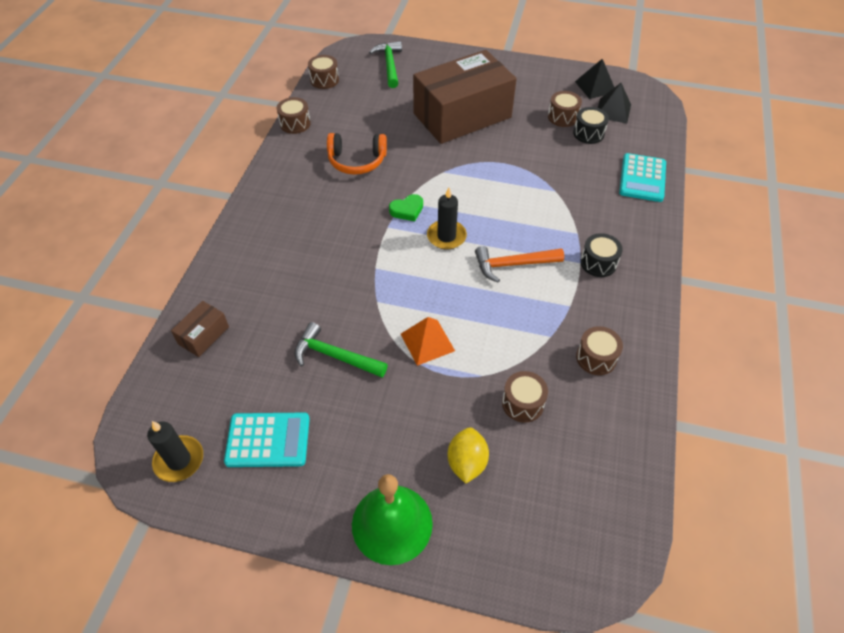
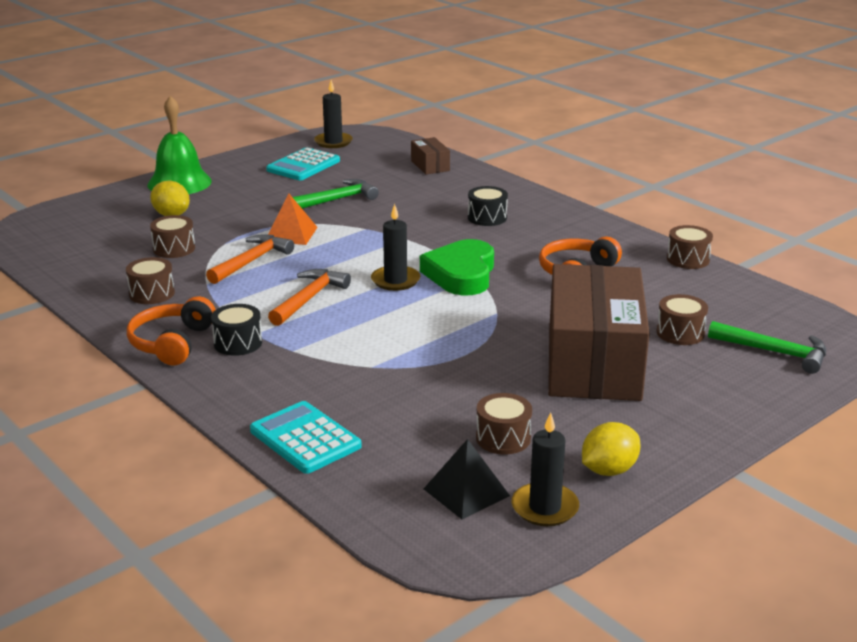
camera: 125 degrees right, 25 degrees down
(324, 80) = (773, 298): brown drum -> brown drum (680, 333)
(407, 210) = (461, 274): green heart -> green heart, size x1.95
(494, 334) = (252, 261): none -> orange hammer
(549, 80) = (608, 470): none -> yellow lemon
(588, 133) = (442, 442): black drum -> black drum (487, 217)
(595, 87) = (545, 508): black pyramid -> black candle
(634, 295) = (172, 343): none -> orange headphones

